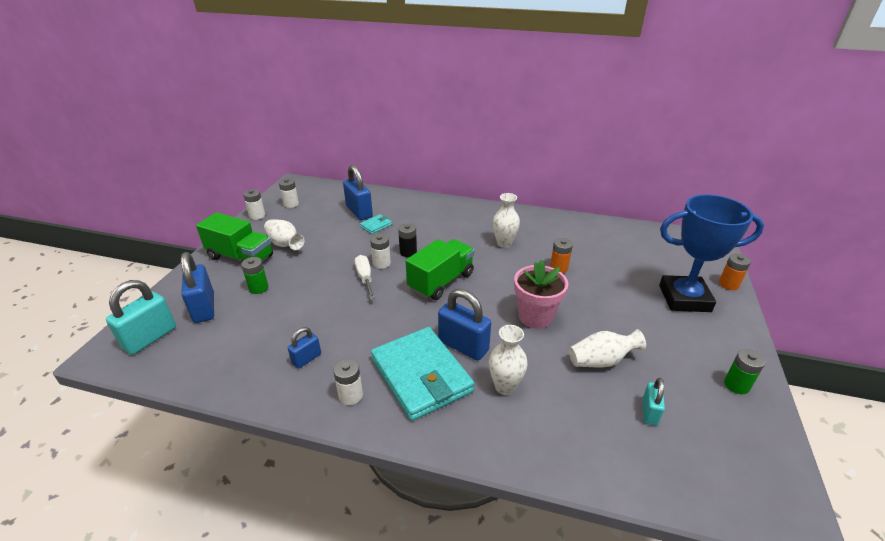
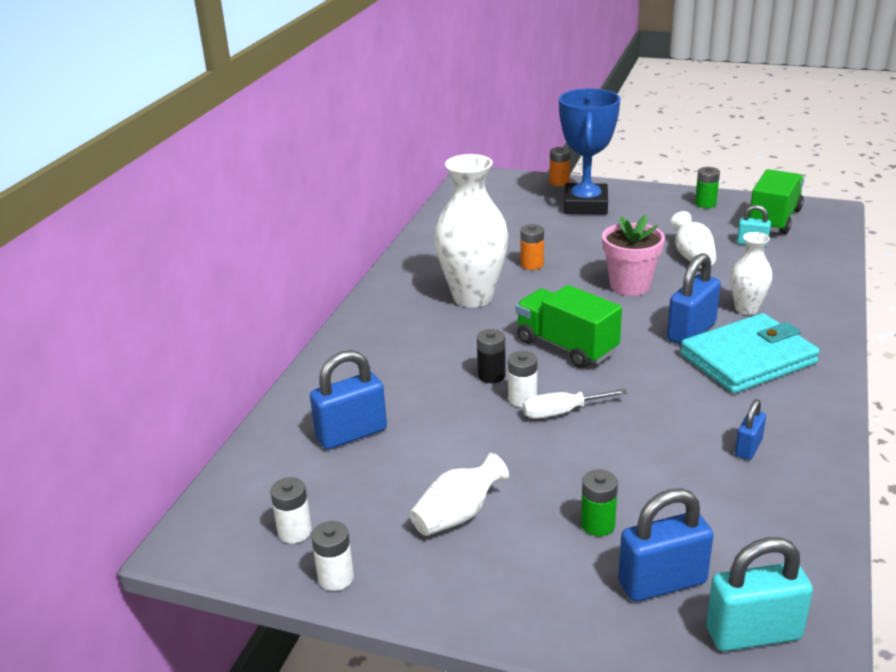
camera: 85 degrees left, 5 degrees down
(150, 338) = (753, 634): turquoise padlock -> turquoise padlock turned 45 degrees counterclockwise
(241, 257) = (501, 569): green truck -> green truck (774, 219)
(306, 359) = (748, 448): blue padlock -> blue padlock turned 75 degrees clockwise
(350, 395) = (797, 406): white battery -> none
(376, 225) = (405, 411): turquoise wallet -> none
(504, 243) = (473, 297): white vase -> white vase, size x1.87

